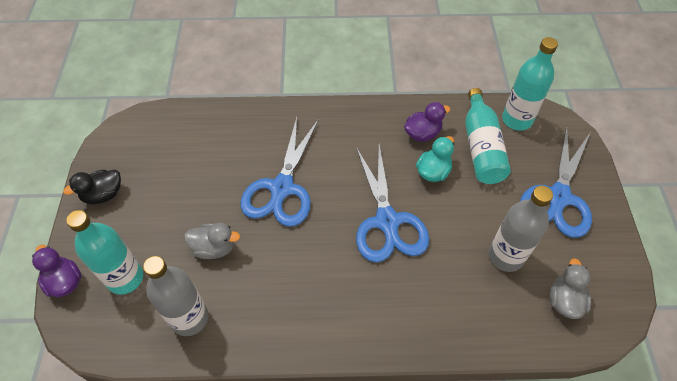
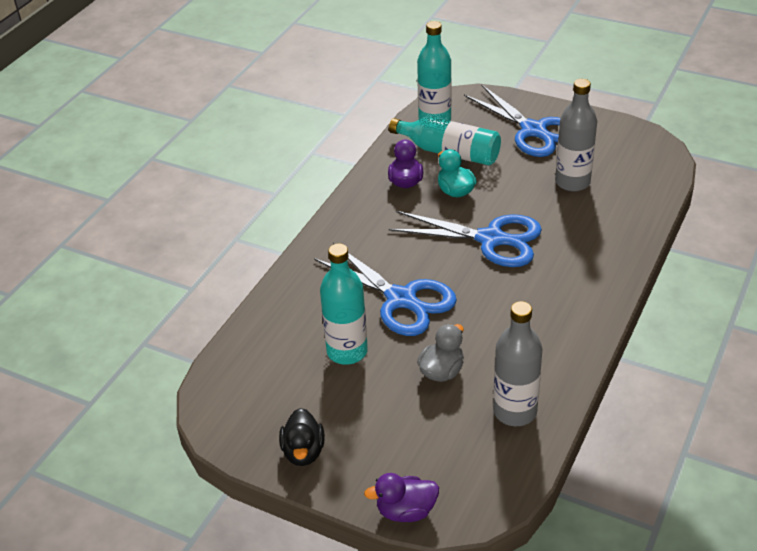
camera: 60 degrees left, 15 degrees down
(125, 278) = (434, 454): turquoise bottle -> turquoise bottle (347, 351)
(564, 300) = (631, 167): grey duck -> none

